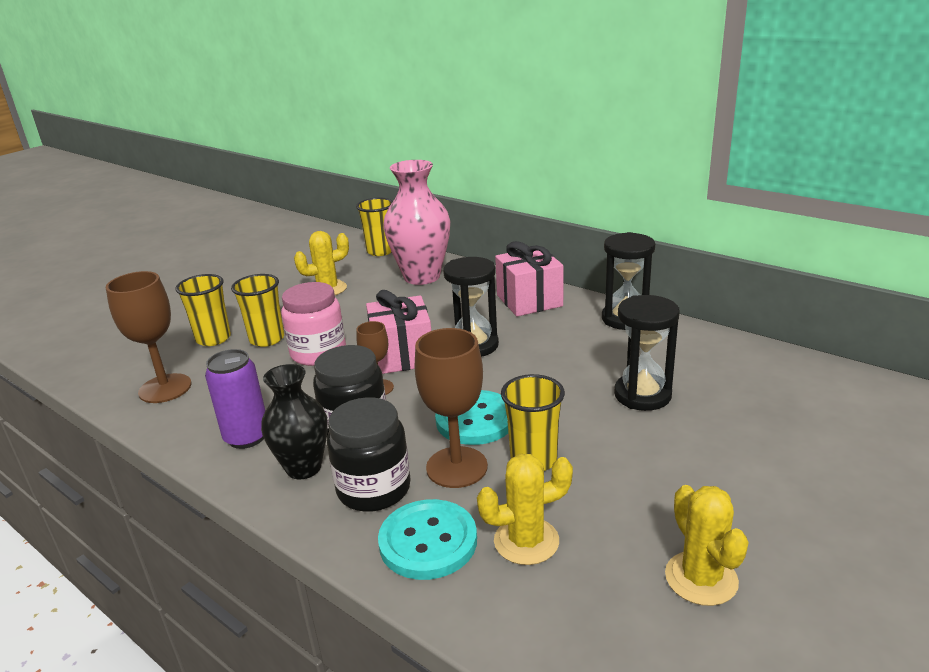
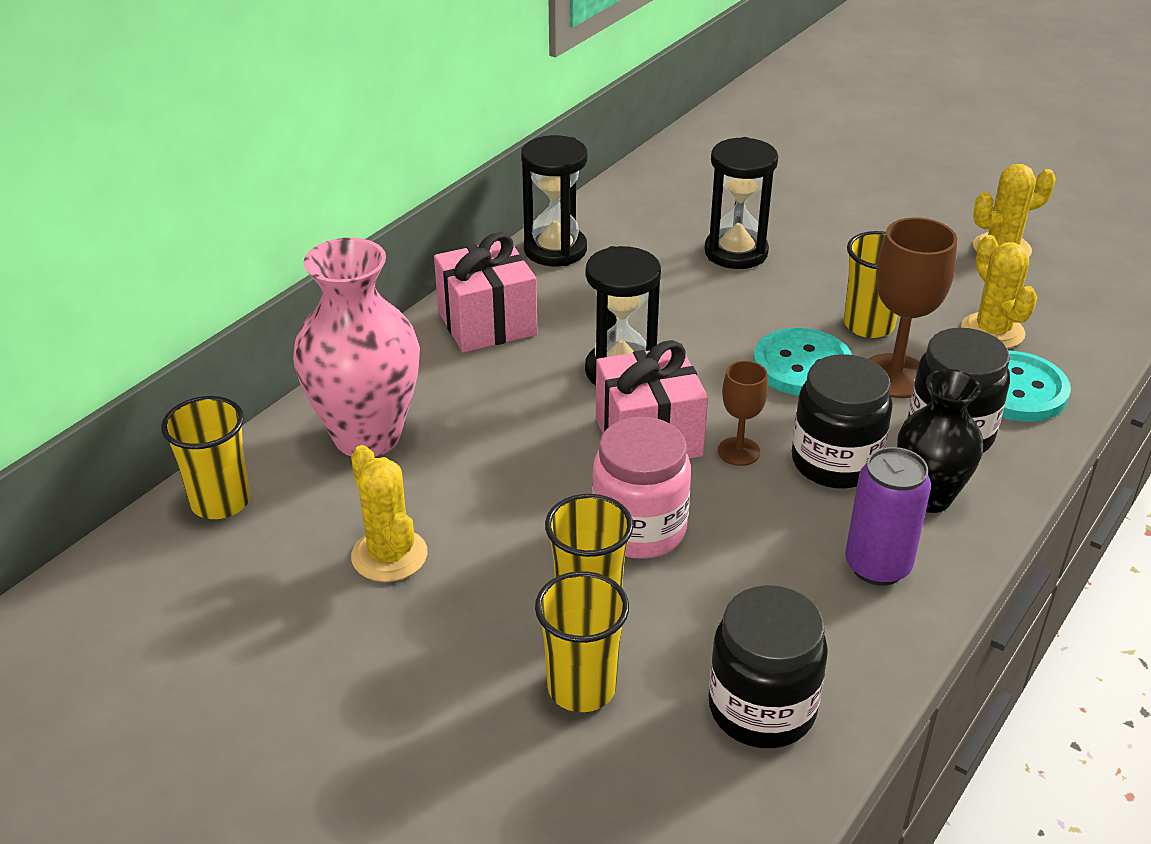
camera: 95 degrees left, 10 degrees up
(165, 388) = (762, 709): brown goblet -> black jar

